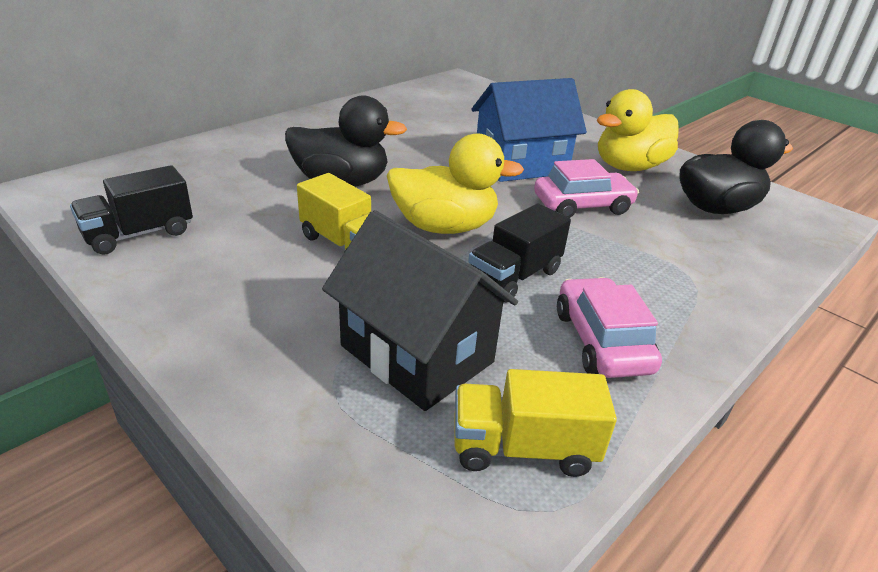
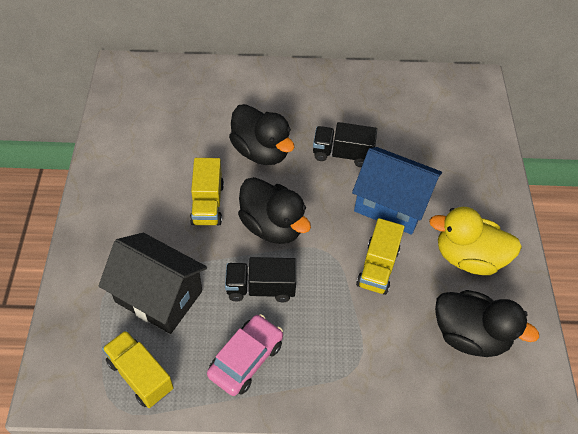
camera: 45 degrees right, 20 degrees up
(139, 234) = (128, 131): black truck -> black truck (342, 154)
(417, 354) = (158, 296): black house -> black house turned 60 degrees counterclockwise
(444, 227) = (272, 226): yellow duck -> black duck
(582, 205) = (377, 267): pink car -> yellow truck

